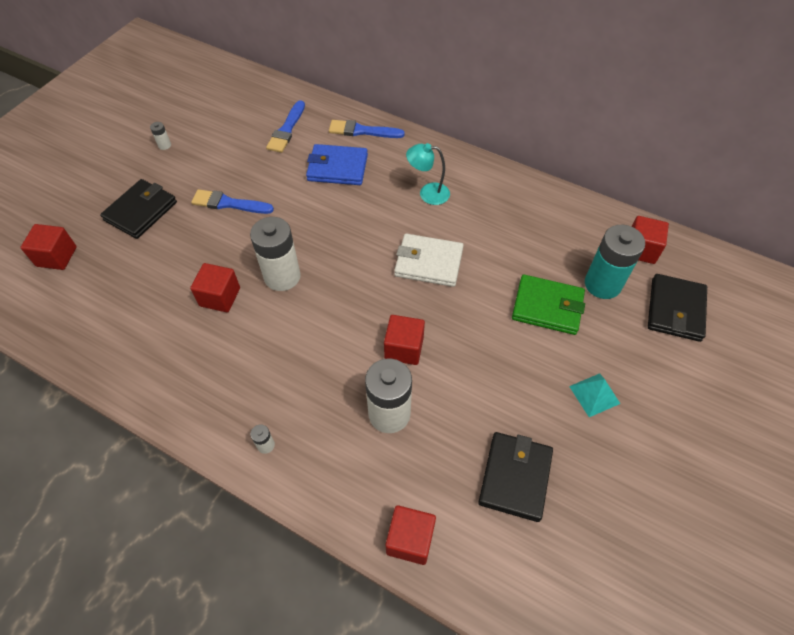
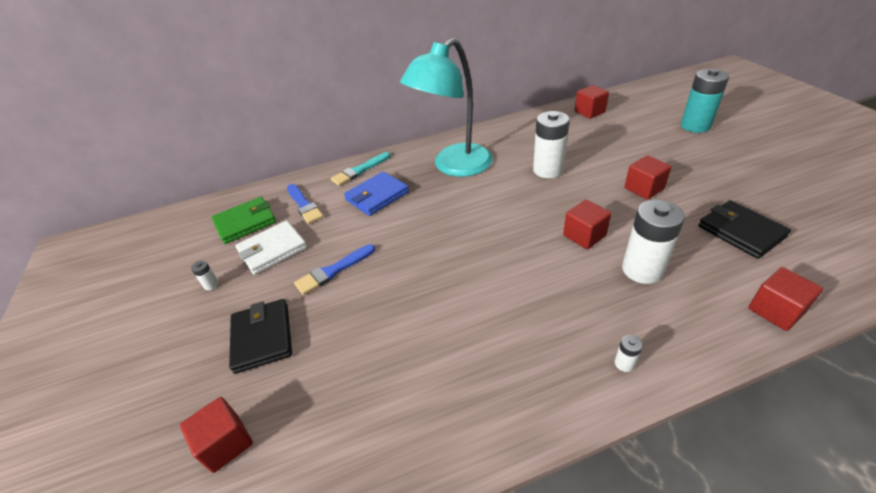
camera: 45 degrees left, 15 degrees down
(220, 297) = (428, 323): red cube -> red cube (644, 188)
(282, 276) = (448, 272): white battery -> white battery (548, 170)
(362, 131) = (359, 170): blue brush -> turquoise brush
(427, 193) = (454, 166): turquoise lamp -> turquoise lamp, size x2.29
(428, 262) = (516, 191): white wallet -> white wallet (272, 250)
(547, 307) = (603, 160): green wallet -> green wallet (245, 222)
(594, 394) = (690, 171): turquoise pyramid -> none
(602, 284) = (603, 134): turquoise battery -> turquoise battery (695, 126)
(675, 310) = (645, 119): black wallet -> none

